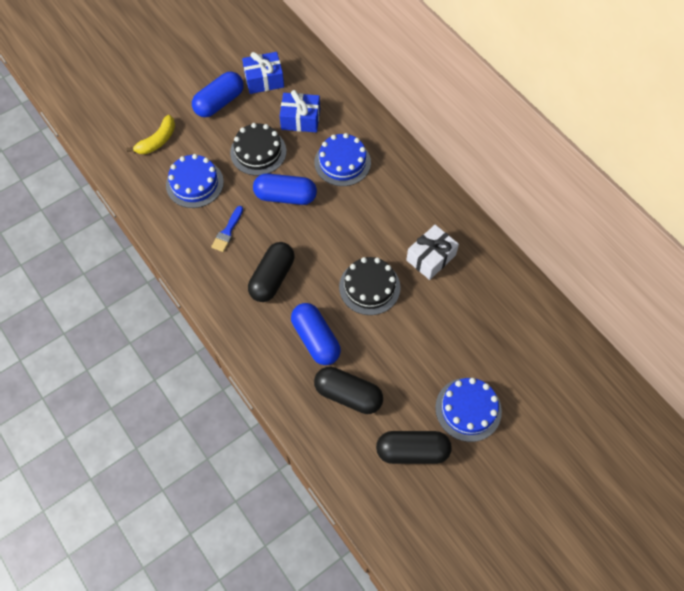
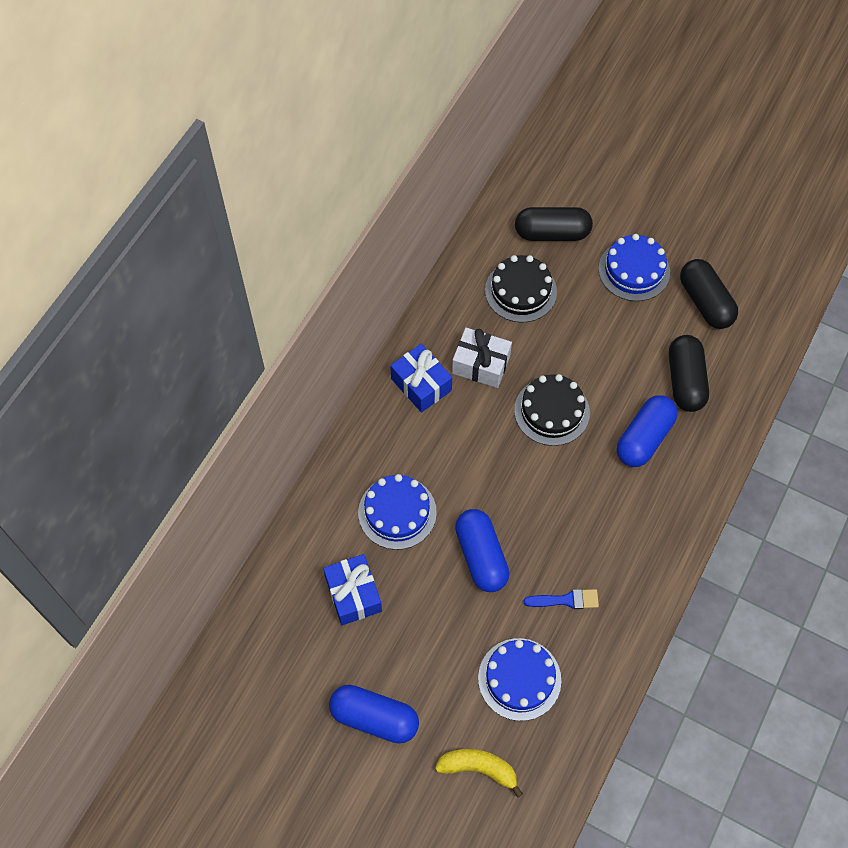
camera: 115 degrees left, 0 degrees up
(258, 152) = (431, 623): black cake -> black cake (520, 291)
(264, 80) = (307, 676): blue gift -> blue gift (421, 384)
(272, 278) = (598, 518): black capsule -> black capsule (552, 233)

